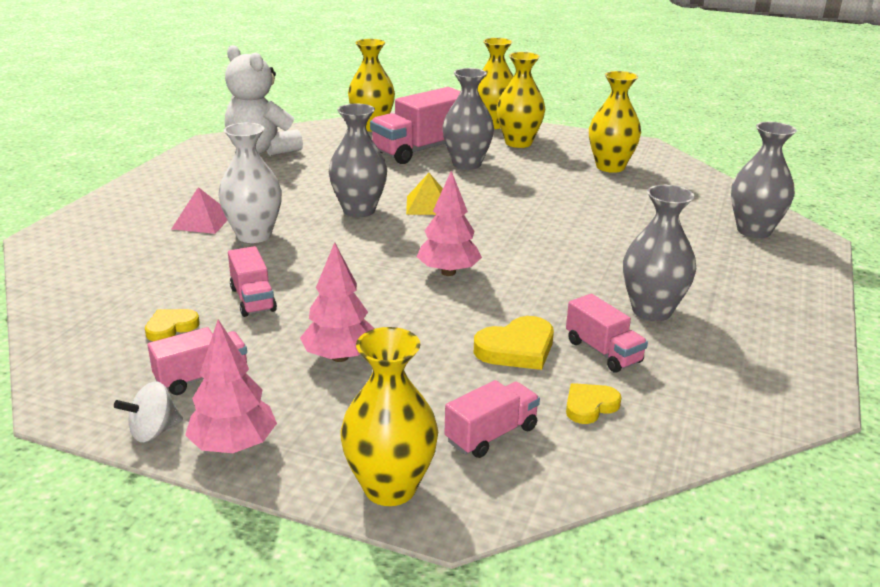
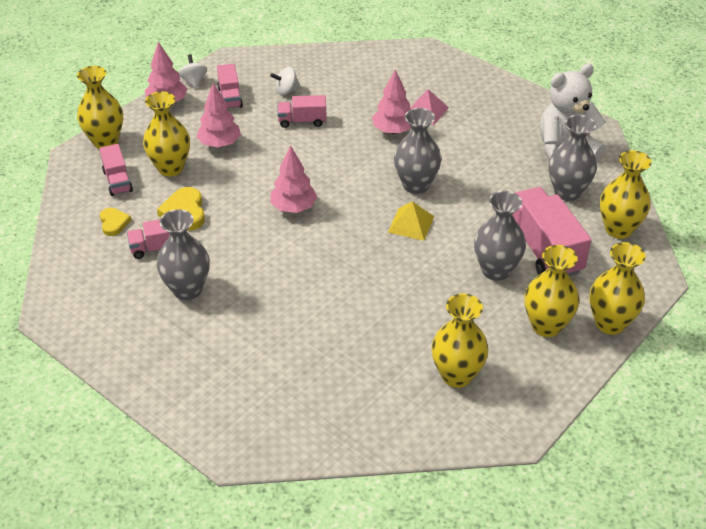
camera: 110 degrees right, 15 degrees up
(171, 327) = (286, 91): yellow heart -> white spinning top
(254, 235) = (393, 130): white vase -> pink tree
(425, 388) = (170, 168): none -> yellow vase
(753, 231) = (270, 417): grey vase -> grey vase (567, 192)

